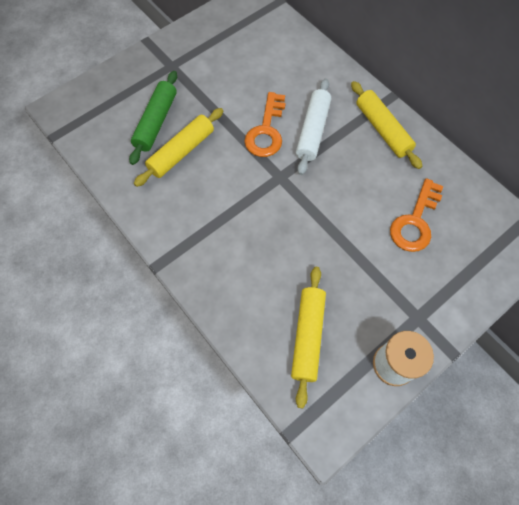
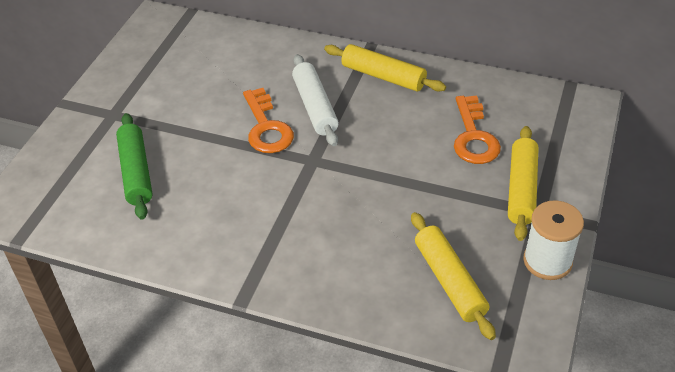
camera: 30 degrees left, 20 degrees down
(181, 152) = (187, 186): yellow rolling pin -> yellow rolling pin (522, 189)

